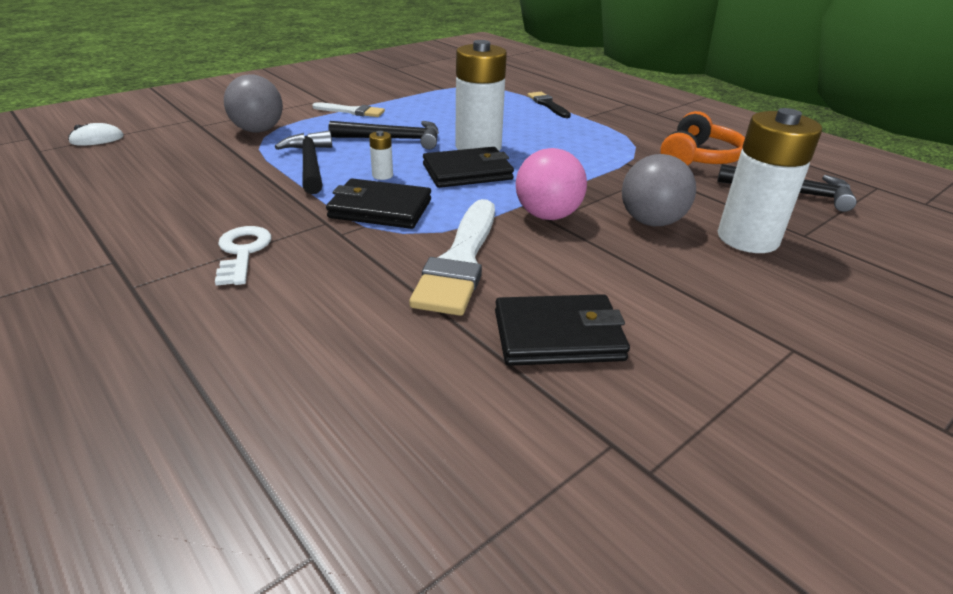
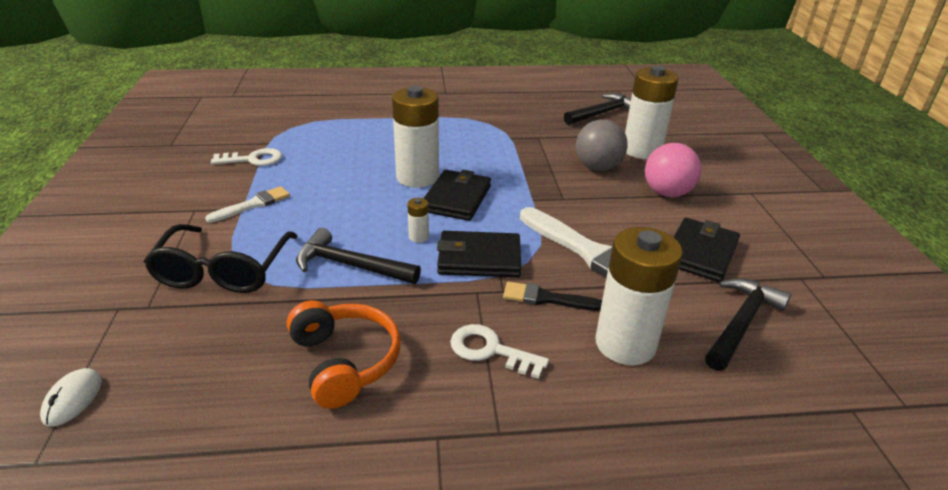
camera: 55 degrees left, 0 degrees up
(258, 130) = (223, 271): grey ball -> black glasses
(312, 322) = (625, 344): none -> white battery
(380, 209) = (479, 258): black wallet -> black wallet turned 45 degrees clockwise
(393, 139) = (350, 207): black hammer -> black hammer (741, 323)
(412, 92) = (253, 159): none -> white key
(547, 215) = (557, 196): pink ball -> pink ball (667, 193)
(548, 105) = (374, 118): black brush -> black brush (547, 298)
(698, 158) = (530, 114): orange headphones -> orange headphones (345, 361)

